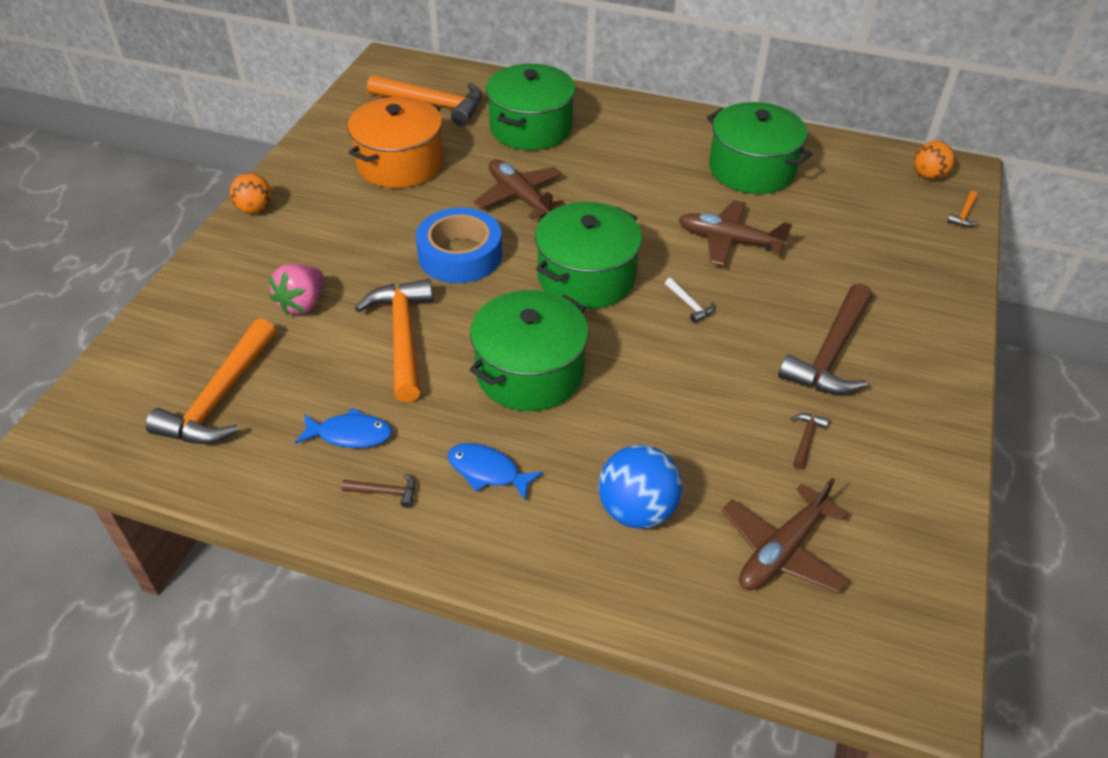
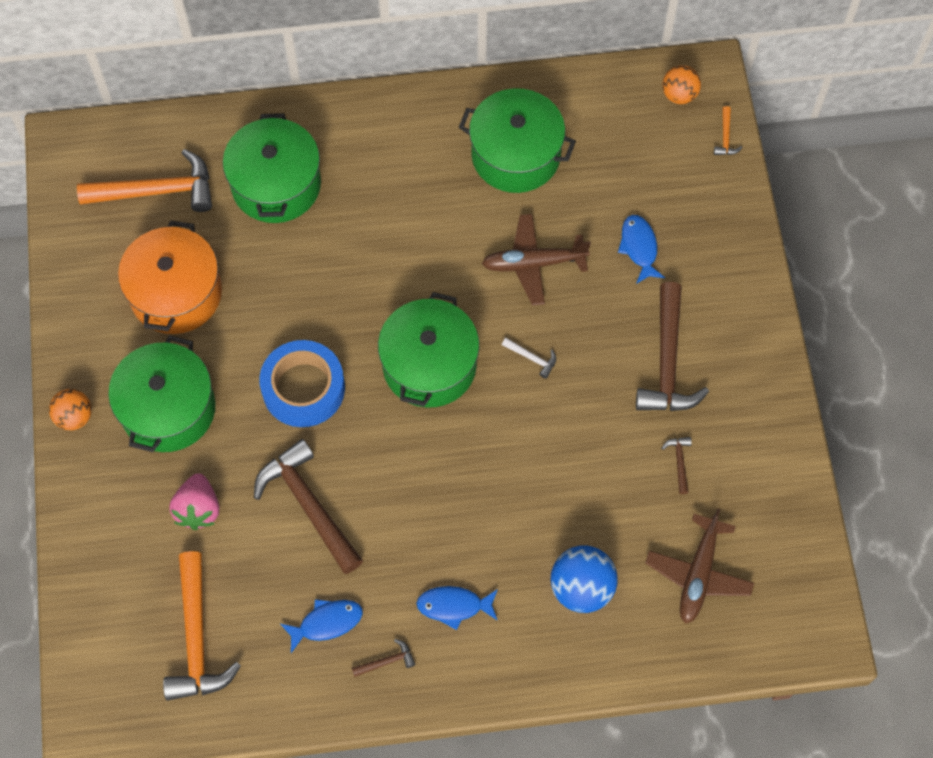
camera: 25 degrees left, 20 degrees up
(402, 337) = (308, 505): orange hammer -> brown hammer
(519, 196) = (316, 288): brown plane -> none
(529, 372) = (435, 494): green pot -> green pot (168, 409)
(840, 261) = (639, 247): none -> blue fish

